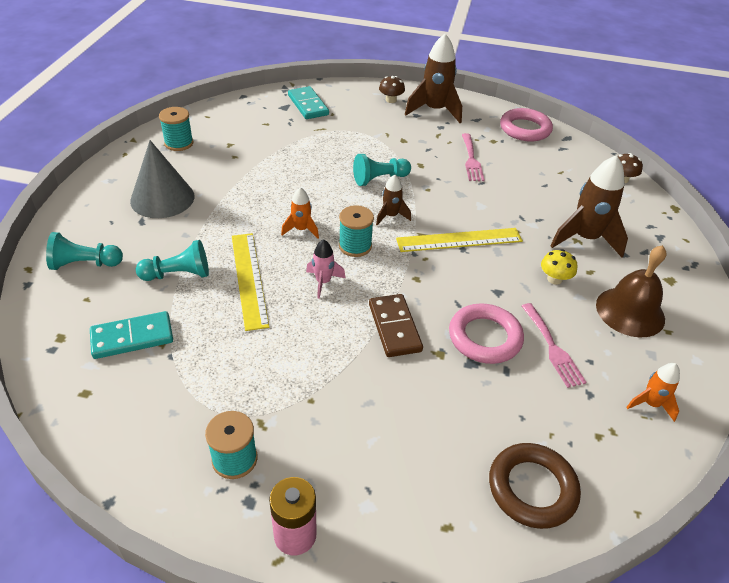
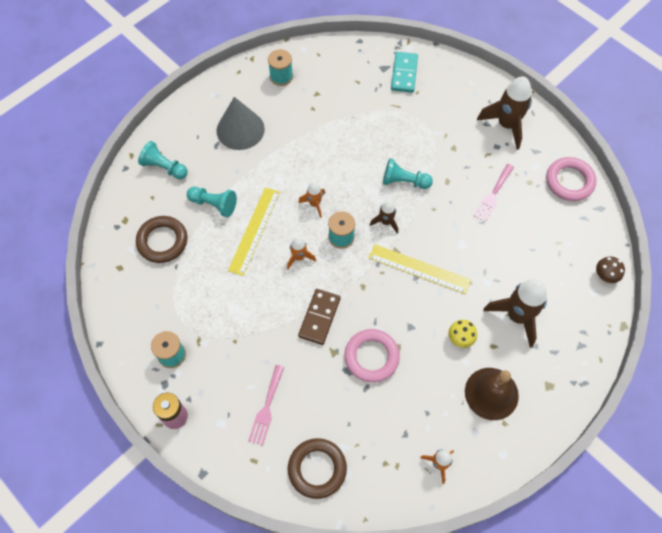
camera: 35 degrees right, 20 degrees up
(132, 337) = (162, 241): turquoise domino -> brown ring
(323, 282) = (299, 257): pink rocket -> orange rocket
(391, 100) = (478, 96): brown mushroom -> none
(552, 348) = (410, 389): pink fork -> pink fork (266, 408)

